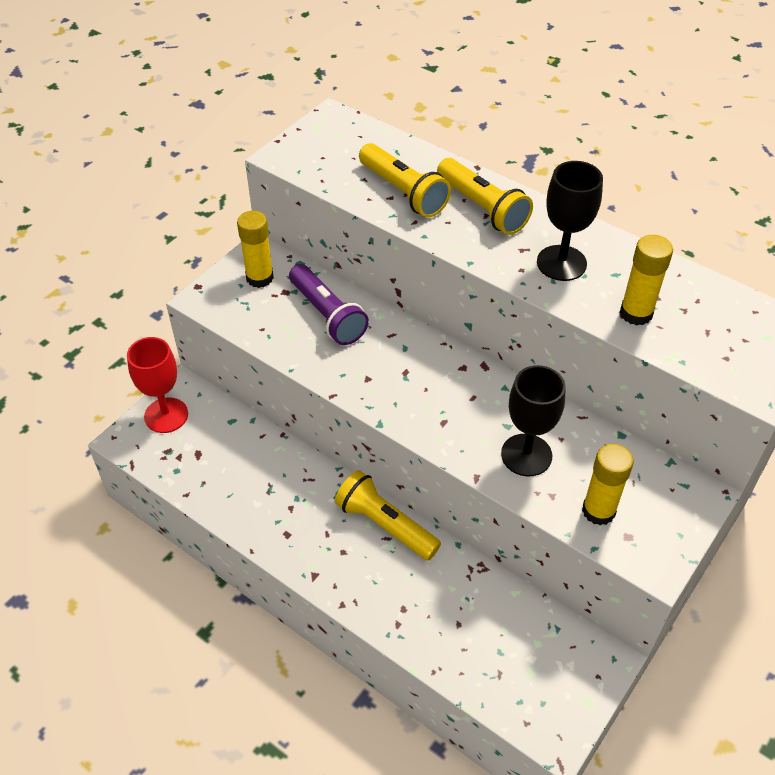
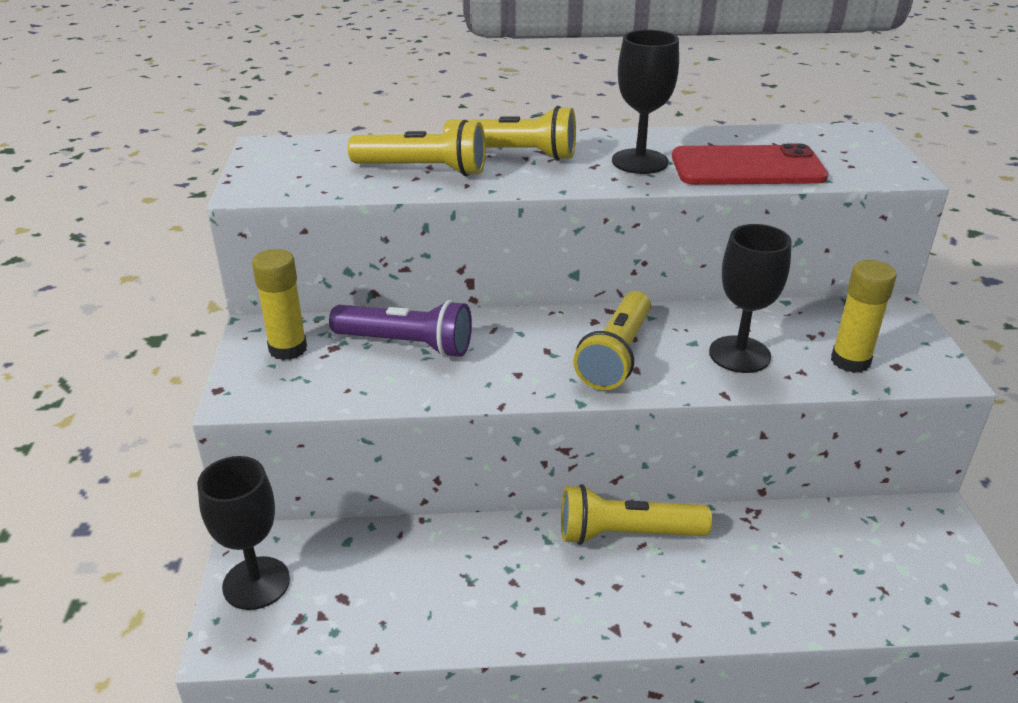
camera: 40 degrees left, 15 degrees down
(166, 415) = (256, 583): red goblet -> black goblet
(443, 403) = (616, 355): none -> yellow flashlight
(636, 313) = (747, 167): yellow glue stick -> red phone

